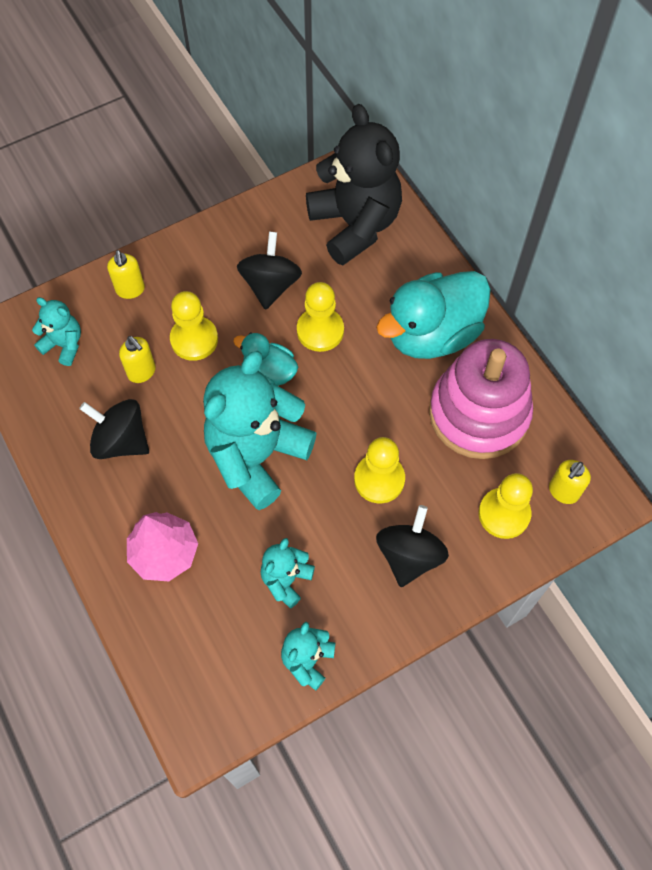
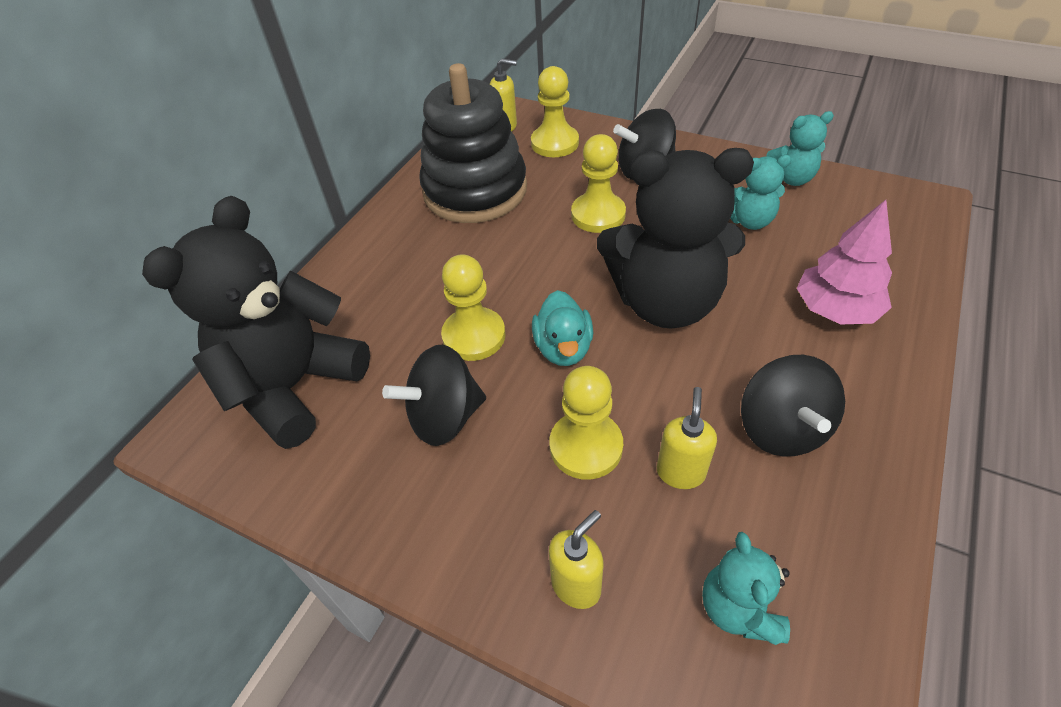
camera: 120 degrees left, 15 degrees down
(257, 456) = (665, 302): turquoise teddy bear -> black teddy bear
(432, 334) = (411, 253): turquoise duck -> none
(478, 414) = (475, 190): pink stacking toy -> black stacking toy

